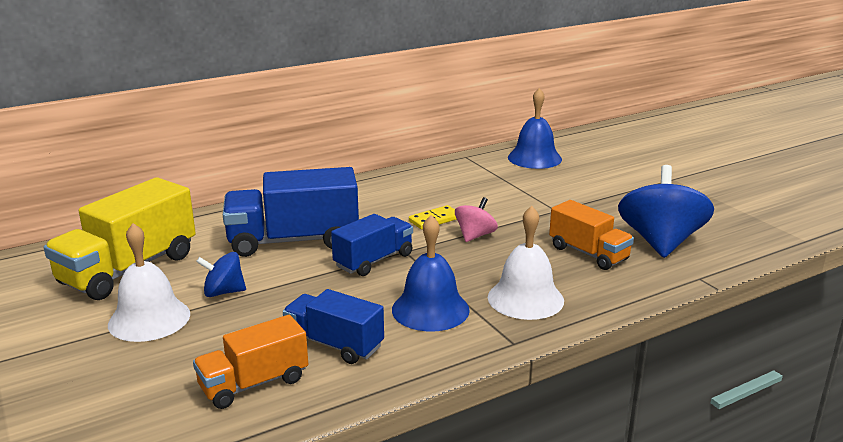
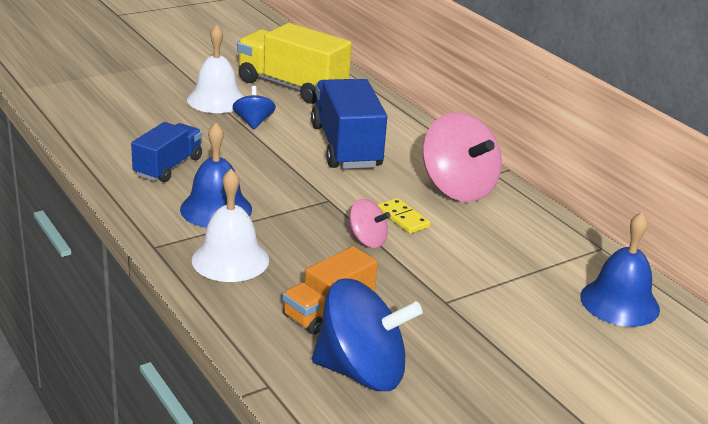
camera: 85 degrees right, 5 degrees up
(254, 383) = (124, 140): orange truck -> none
(373, 260) = (308, 184): blue truck -> none
(380, 196) = (458, 188): none -> pink spinning top

